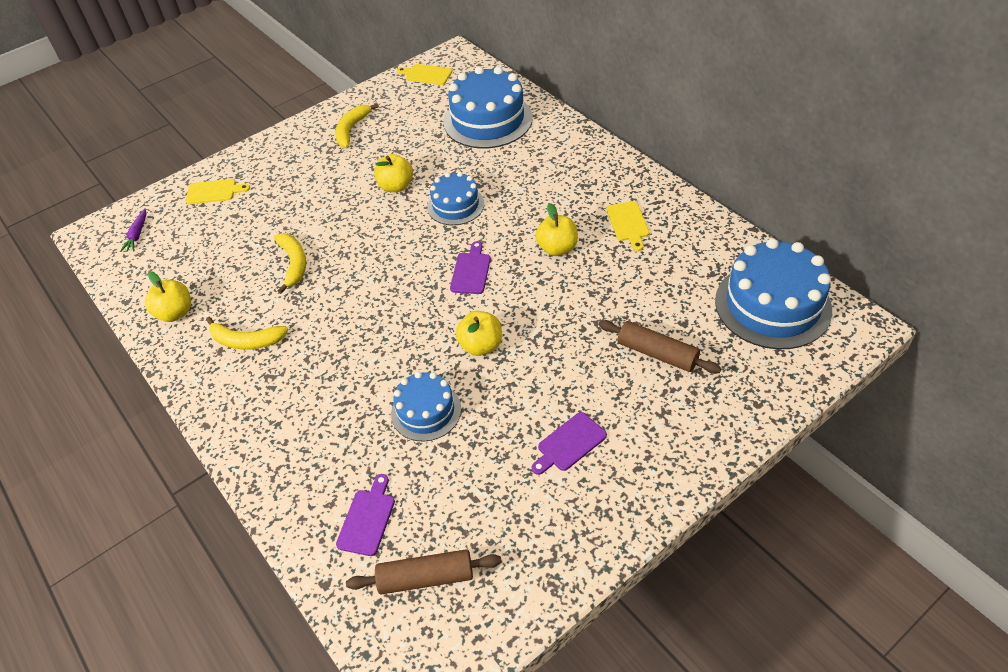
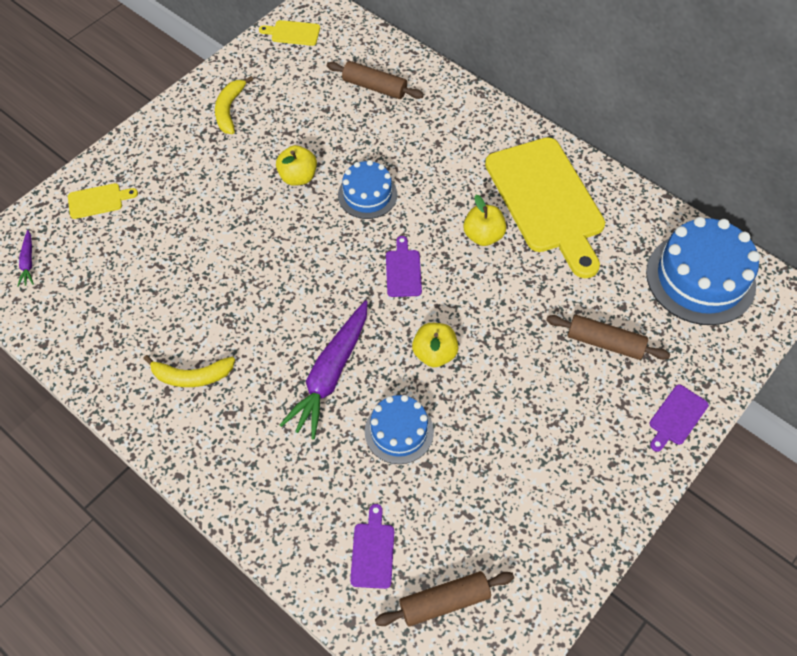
camera: 15 degrees left, 10 degrees up
(175, 313) = (104, 352): yellow apple -> none
(294, 264) = (215, 281): yellow banana -> none
(375, 353) = (330, 374): none -> purple carrot
(488, 120) = (374, 87): blue cake -> brown rolling pin
(569, 443) = (544, 447): purple cutting board -> purple cutting board (676, 417)
(628, 223) = (546, 200): yellow cutting board -> yellow cutting board, size x2.48

